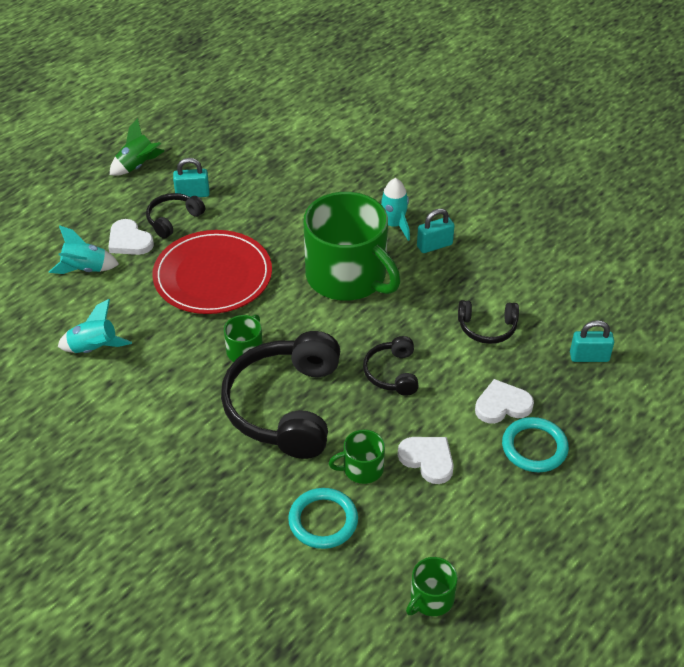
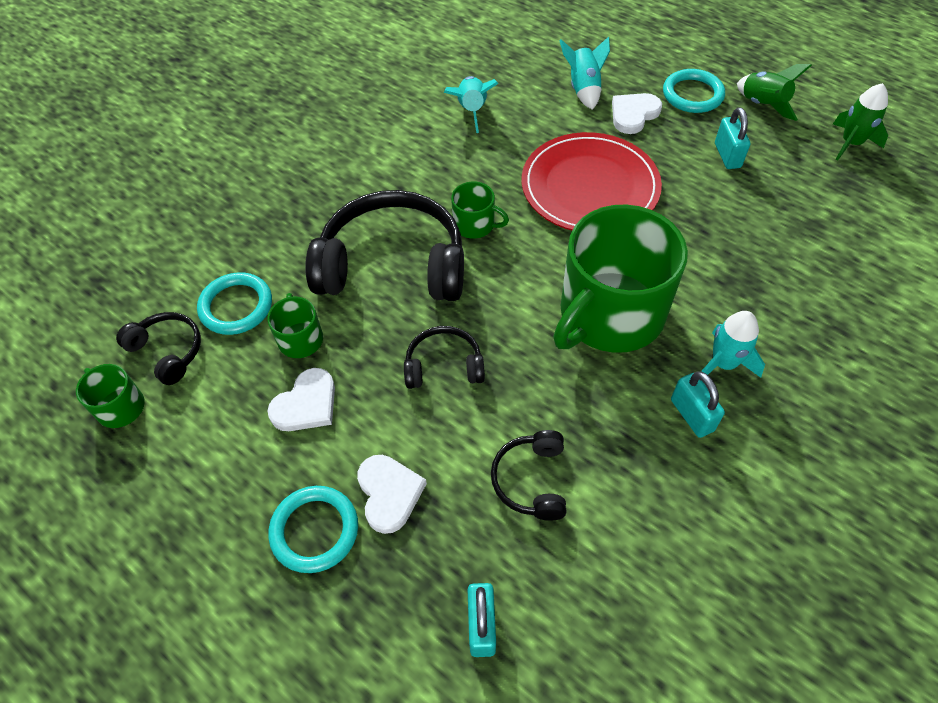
camera: 90 degrees right, 10 degrees up
(113, 203) = (692, 94): none -> turquoise ring
(173, 219) = (677, 144): black headphones -> black headphones (168, 351)
(193, 130) = (851, 143): none -> green rocket

